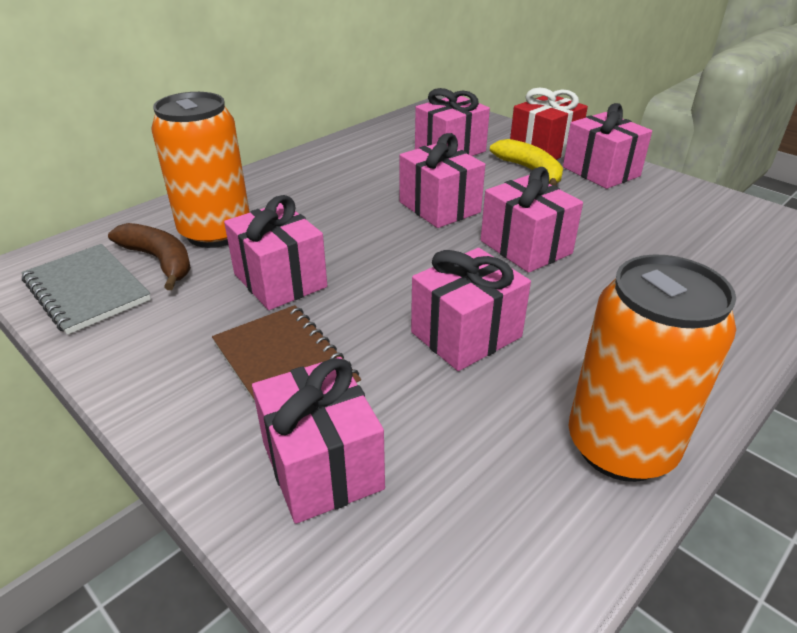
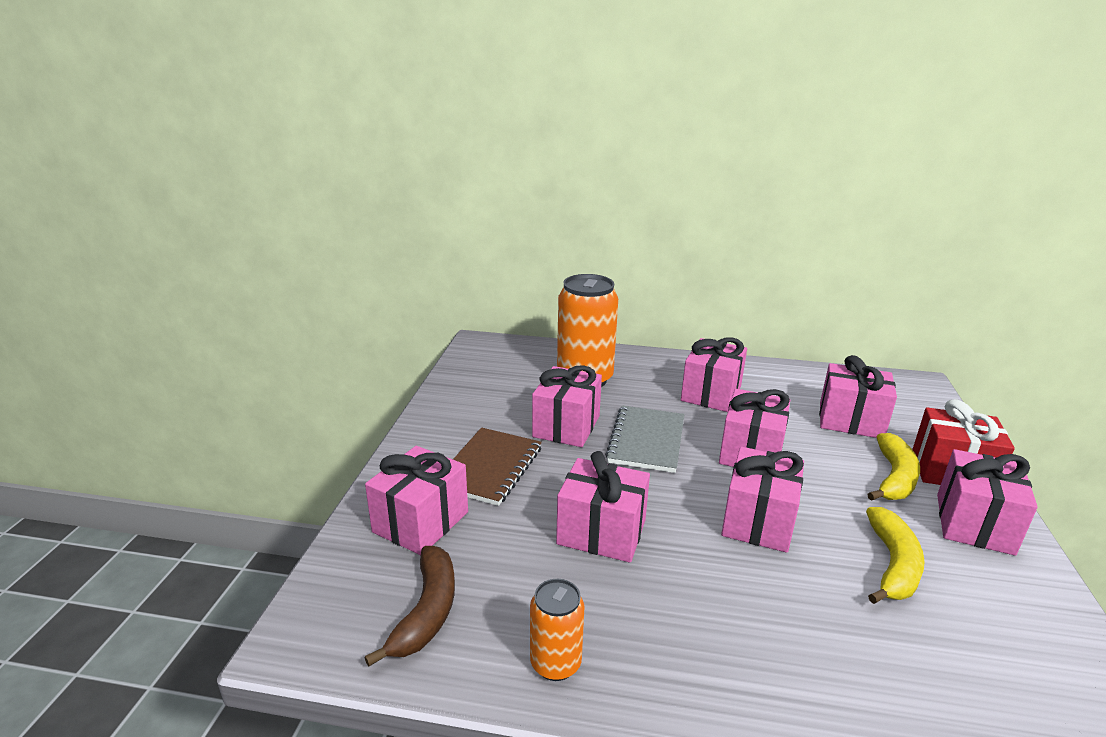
camera: 55 degrees right, 10 degrees down
(87, 290) = (481, 370): grey notebook -> grey notebook (646, 441)
(160, 261) = (533, 377): brown banana -> brown banana (426, 612)
(338, 183) = (711, 394): none -> pink gift
(617, 220) = (892, 565): none -> yellow banana
(620, 446) = (555, 663): orange can -> orange can, size x0.52

